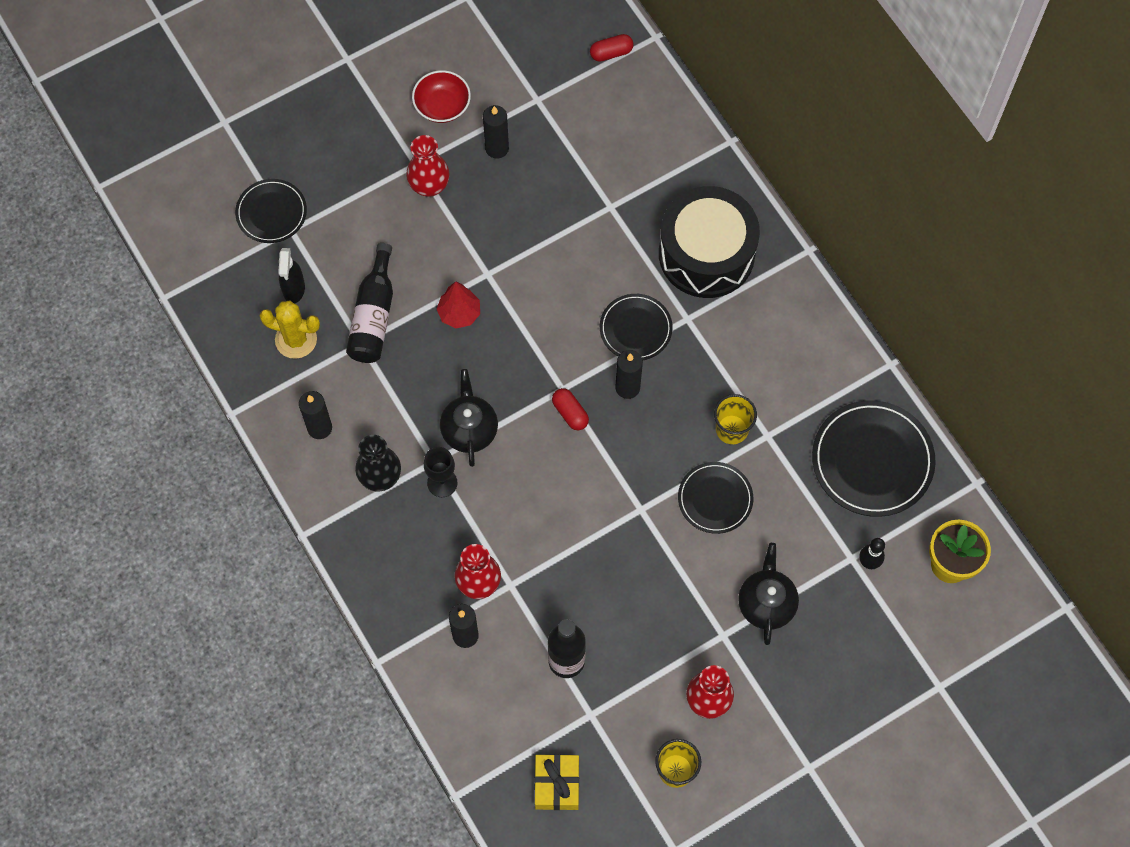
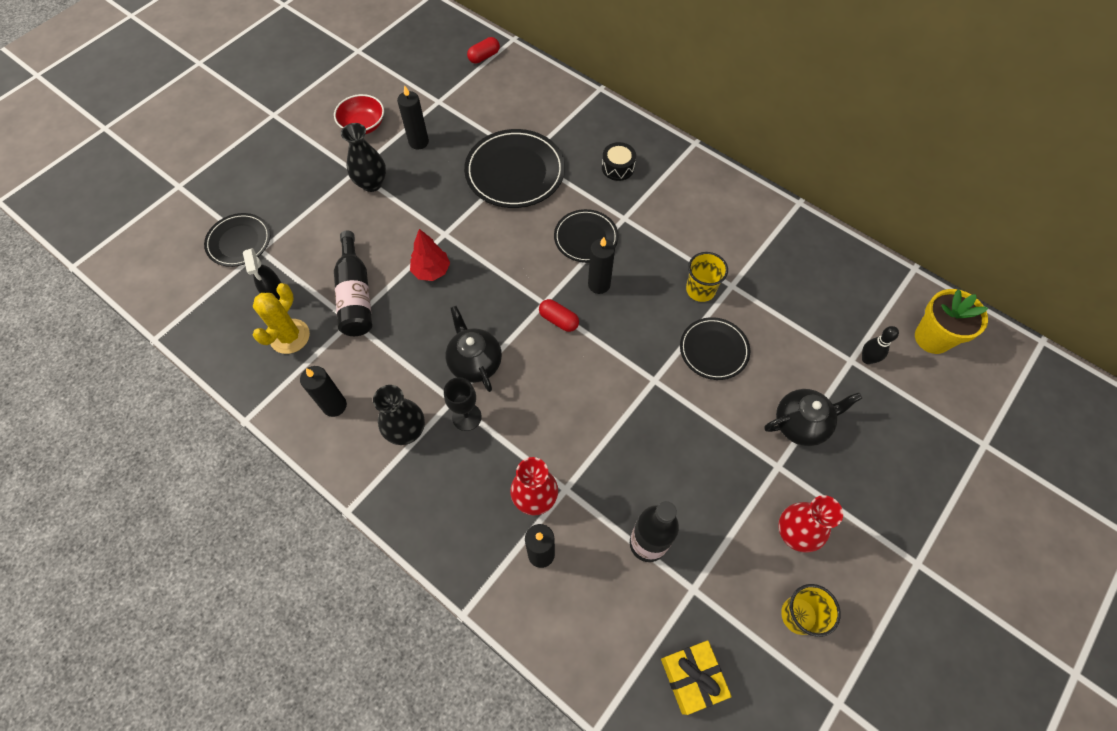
camera: 20 degrees left, 5 degrees down
(296, 339) = (290, 336): yellow cactus -> yellow cactus turned 60 degrees counterclockwise
(429, 186) = (372, 183): red vase -> black vase
(706, 254) = (618, 167): black drum -> black drum, size x0.40
(766, 603) = (801, 424): black teapot -> black teapot turned 90 degrees clockwise
(872, 460) = (825, 277): black plate -> black plate (515, 172)

